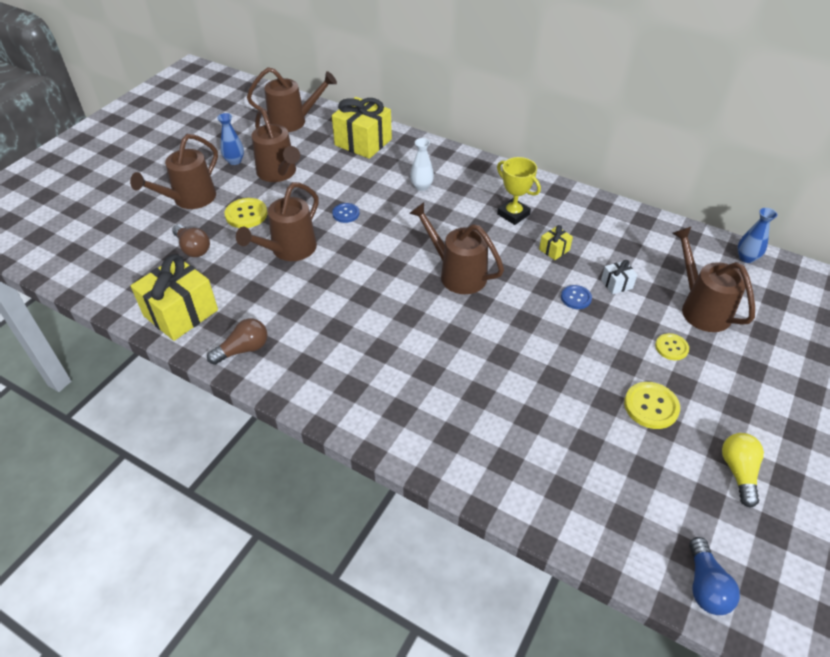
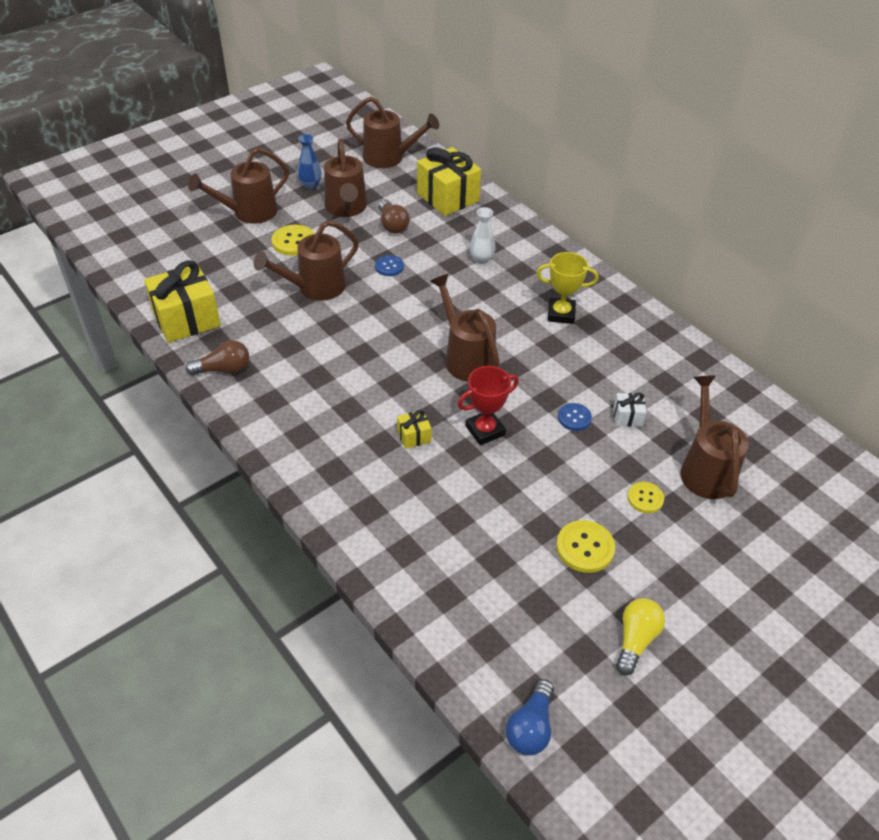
camera: 20 degrees right, 0 degrees up
(193, 248) = (228, 261): brown light bulb -> brown light bulb (392, 225)
(510, 332) = (485, 430): none -> red trophy
(513, 214) = (561, 314): yellow trophy -> yellow trophy turned 60 degrees counterclockwise
(554, 250) = (582, 362): yellow gift -> yellow gift (414, 436)
(746, 258) = (795, 432): blue vase -> none

